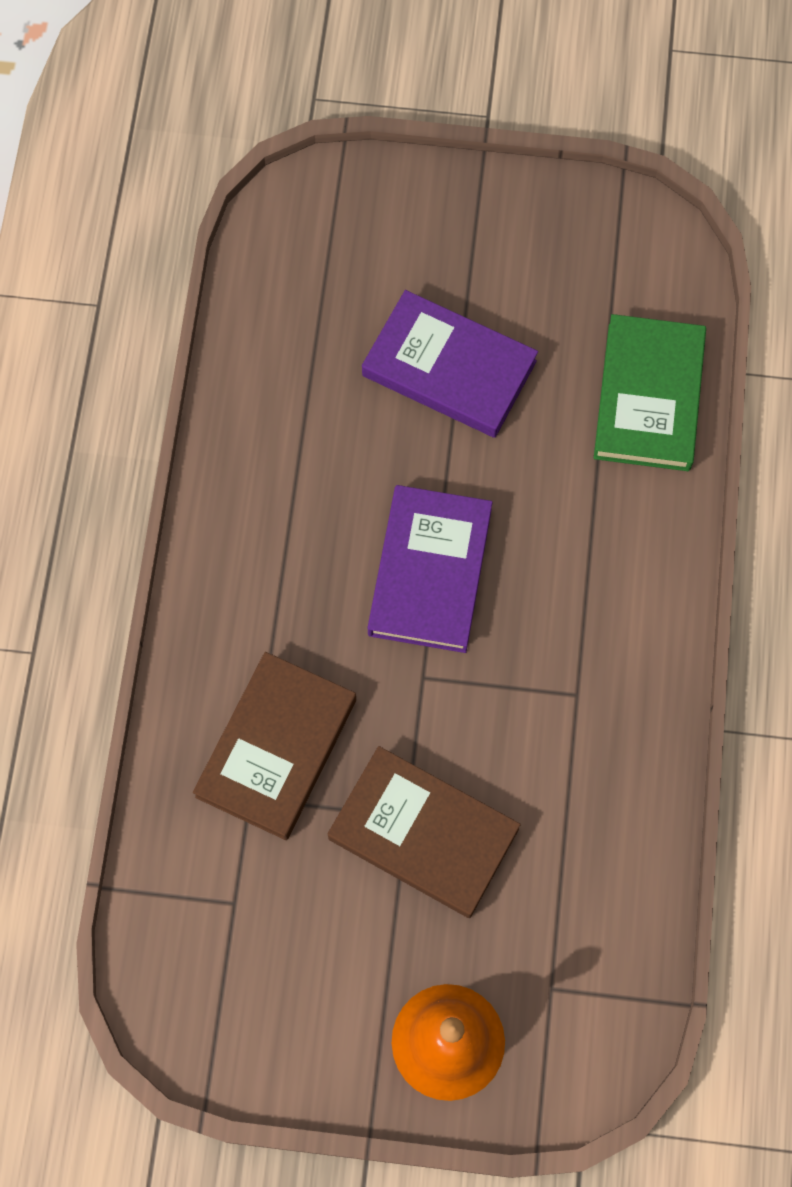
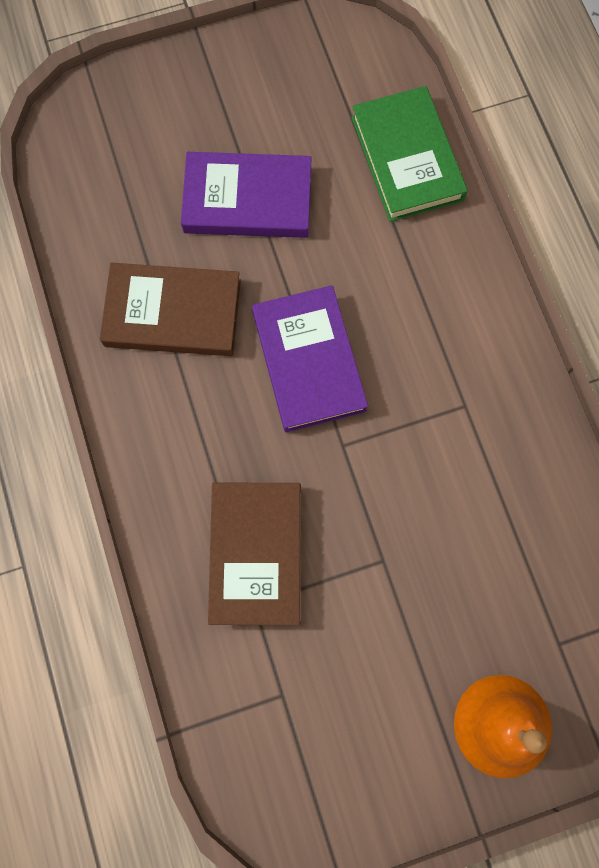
camera: 25 degrees left, 5 degrees up
(423, 834) = (403, 568): brown book -> brown book (173, 313)

